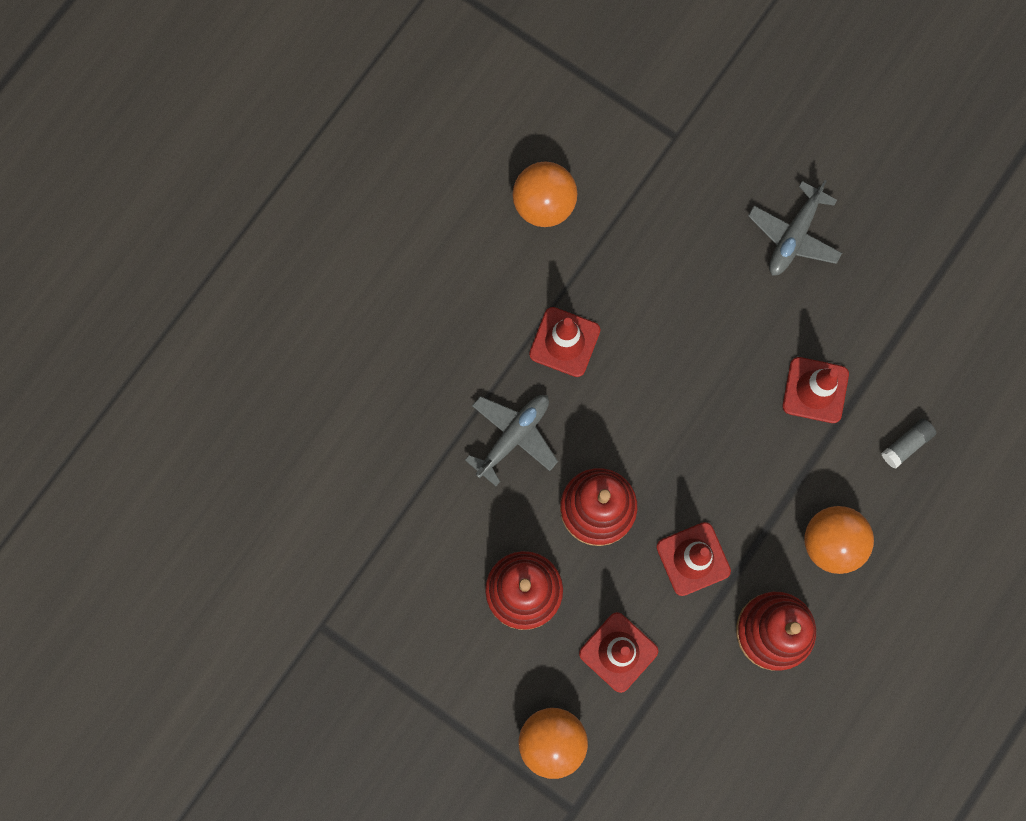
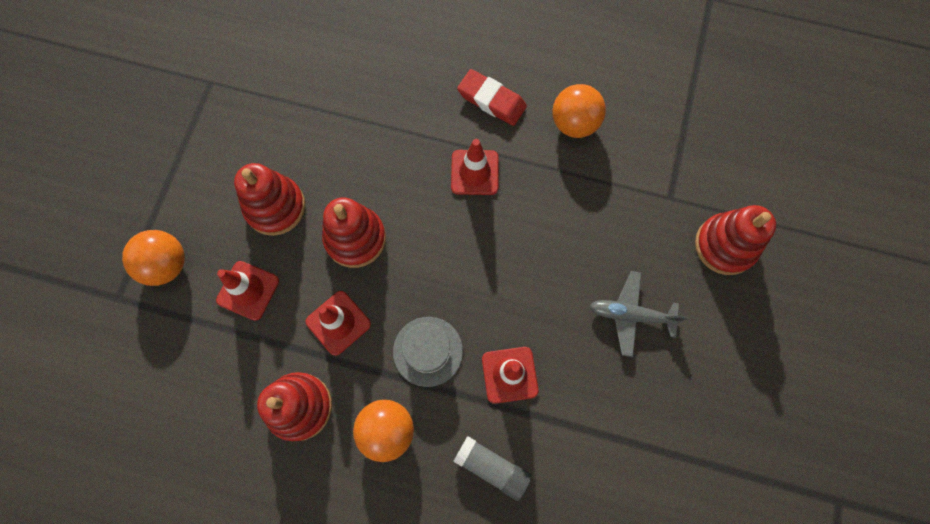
camera: 70 degrees right, 5 degrees down
(478, 288) = (491, 100): none -> red eraser
(513, 436) = (389, 161): grey plane -> none
(751, 103) = (725, 245): none -> red stacking toy
(759, 469) = (428, 351): none -> grey hat
(906, 444) = (492, 467): grey glue stick -> grey glue stick, size x1.51

